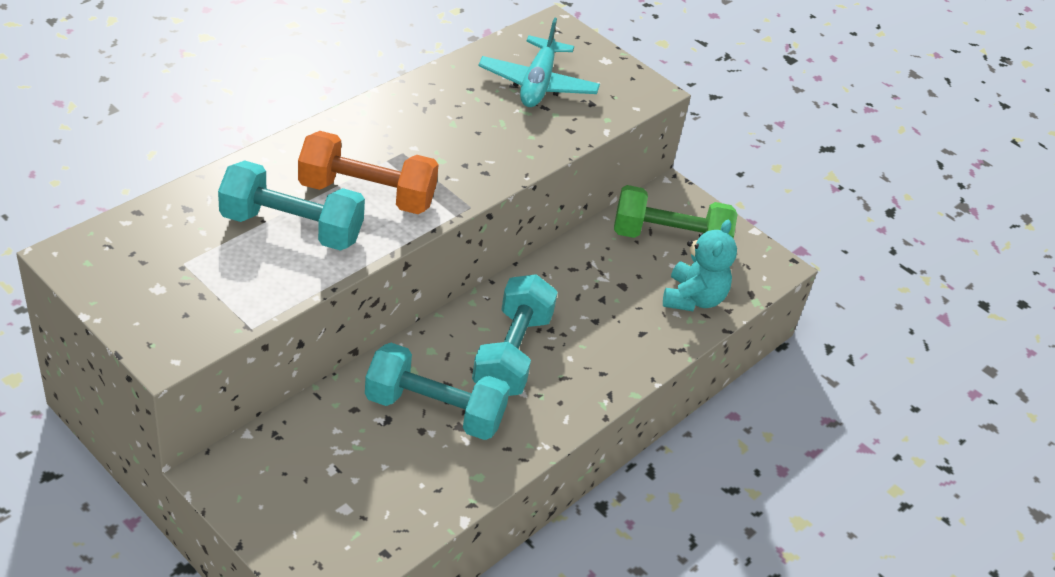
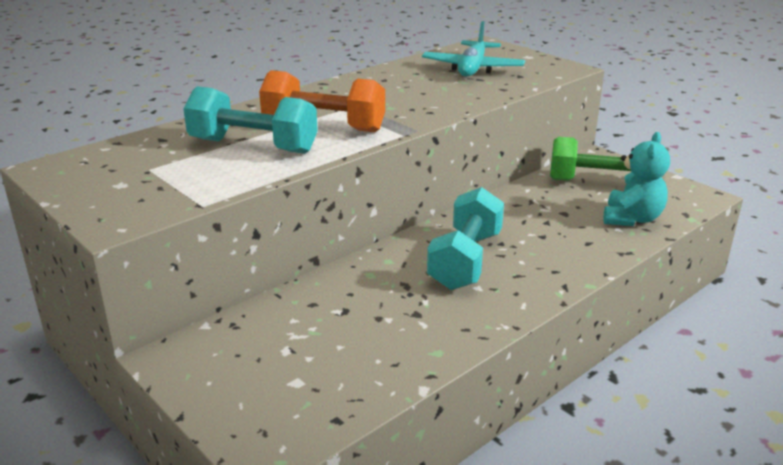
camera: 10 degrees right, 15 degrees down
(434, 410) = (391, 302): turquoise dumbbell -> none

